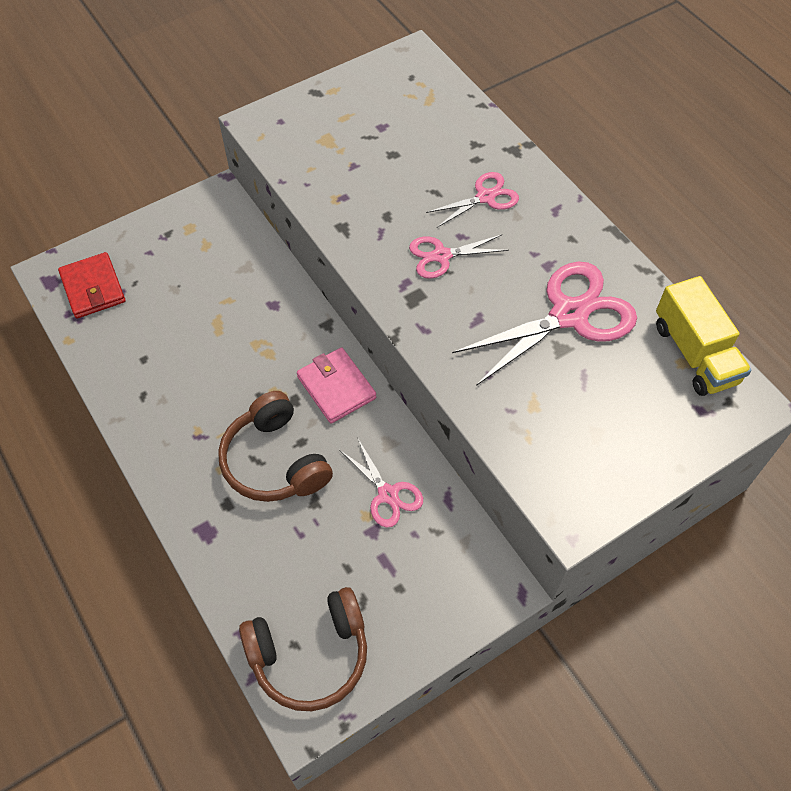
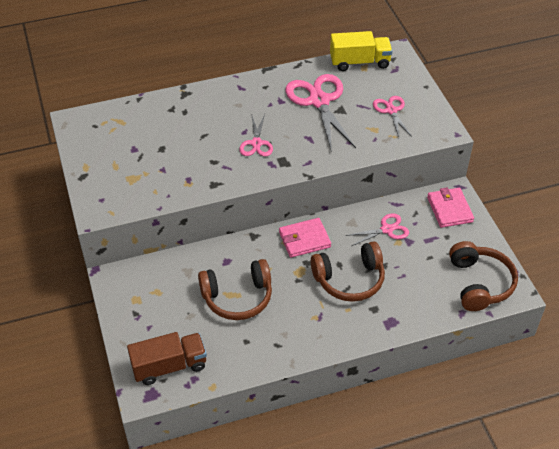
camera: 75 degrees left, 10 degrees down
(93, 288) = (169, 366): red wallet -> brown truck
(214, 332) = (237, 297): none -> brown headphones
(461, 584) = (449, 209): none -> pink wallet
(485, 197) = (218, 114): pink scissors -> pink scissors (391, 110)

